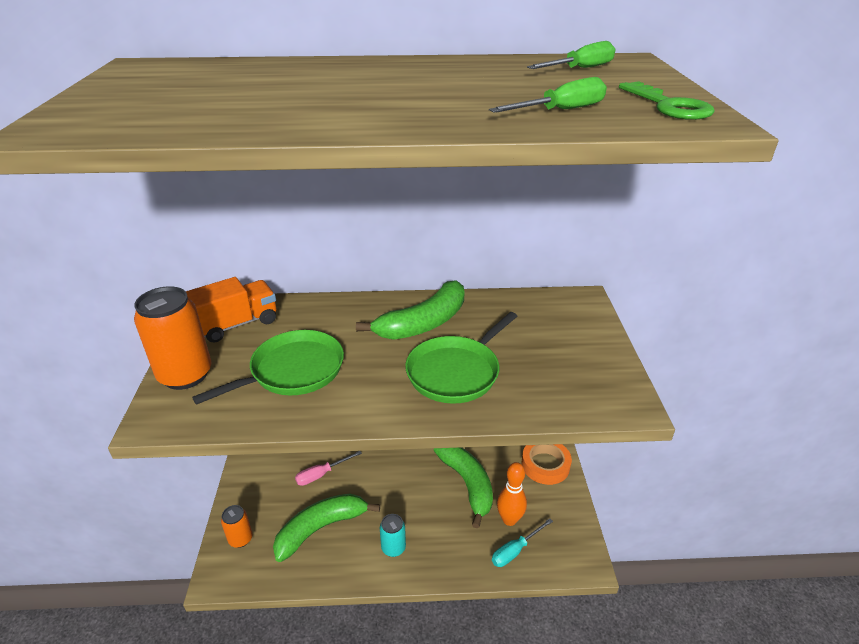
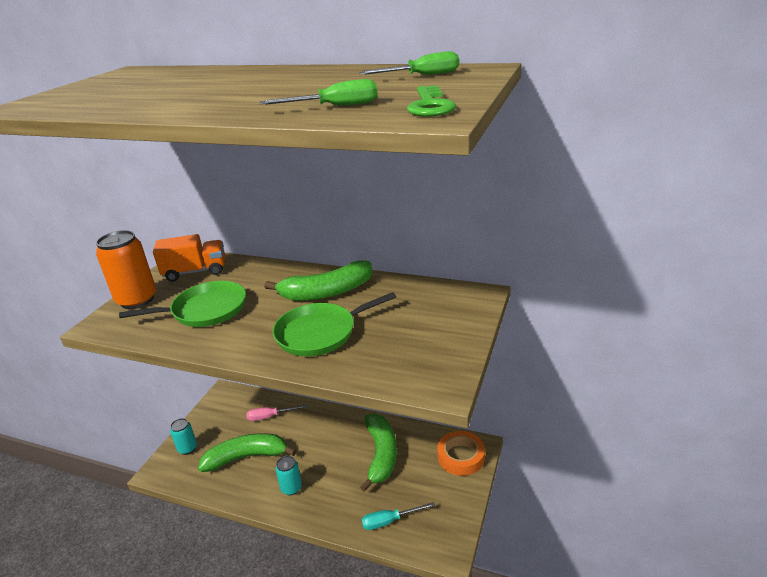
camera: 25 degrees right, 5 degrees down
(240, 539) = (187, 448): orange can -> turquoise can
(509, 519) = (400, 494): orange bowling pin -> none

